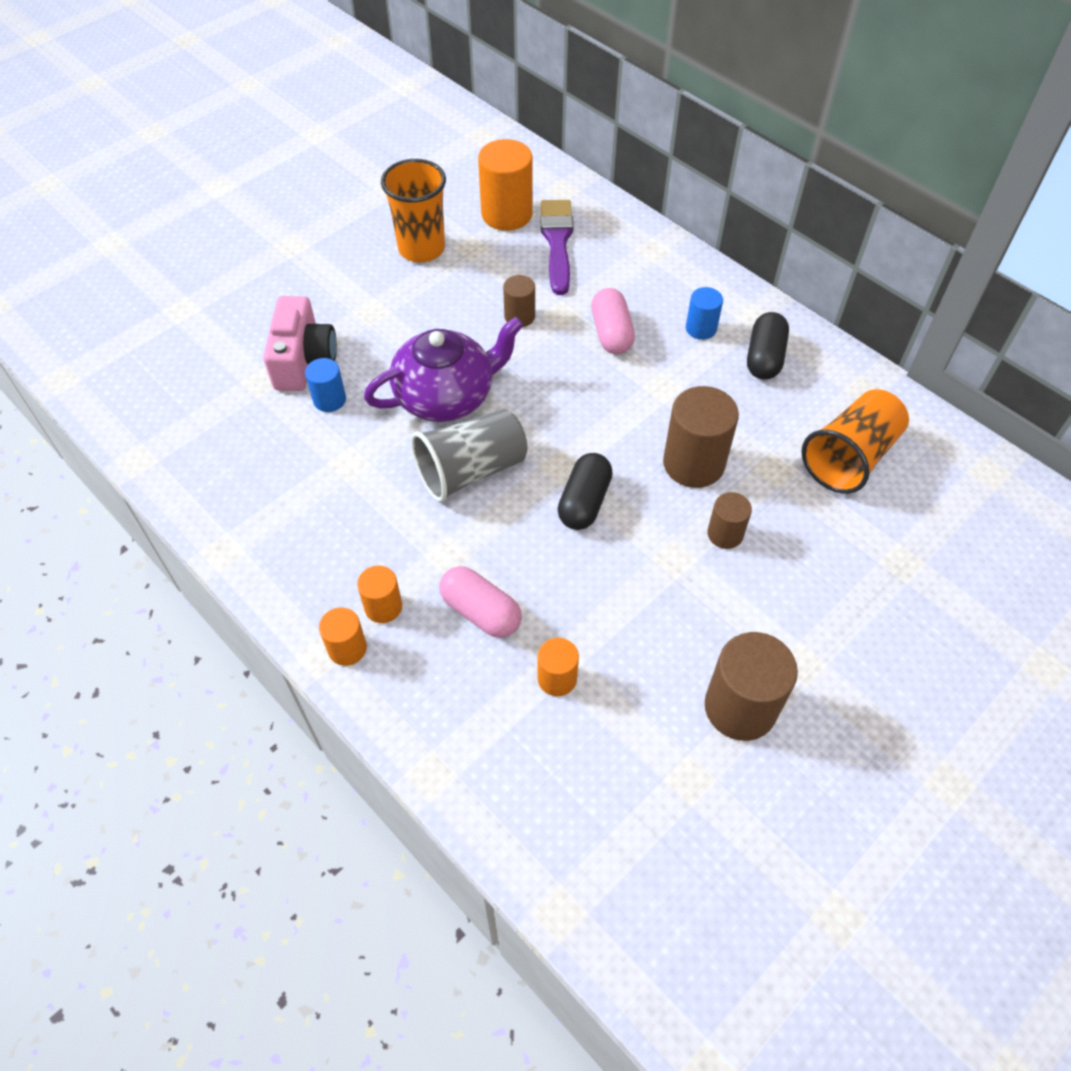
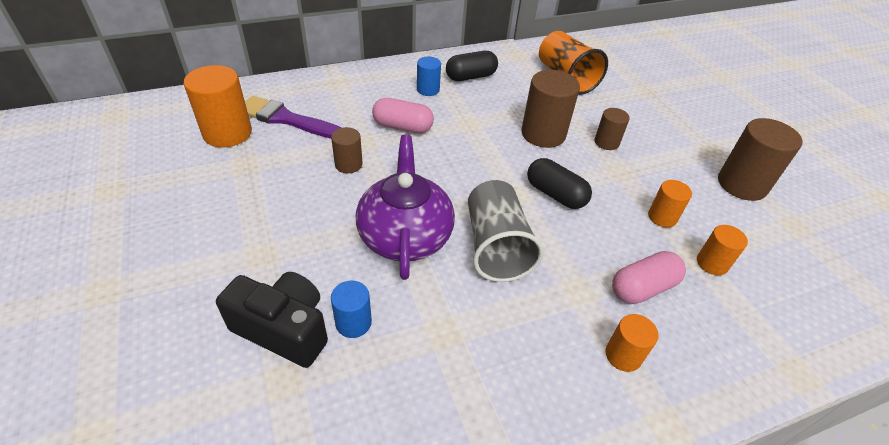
camera: 70 degrees left, 10 degrees down
(303, 360) = (283, 329): pink camera -> black camera
(347, 648) = (664, 399): orange cylinder -> orange cylinder (662, 217)
(421, 249) = (214, 194): orange cup -> none
(764, 358) = (470, 76): black capsule -> black capsule turned 60 degrees counterclockwise

